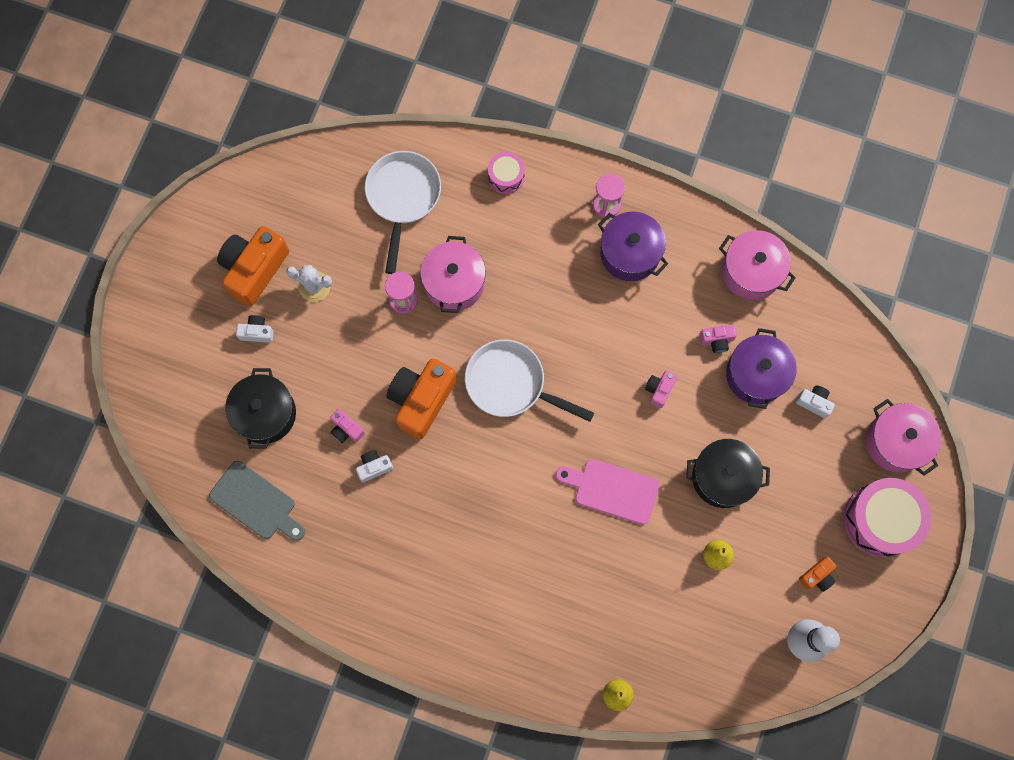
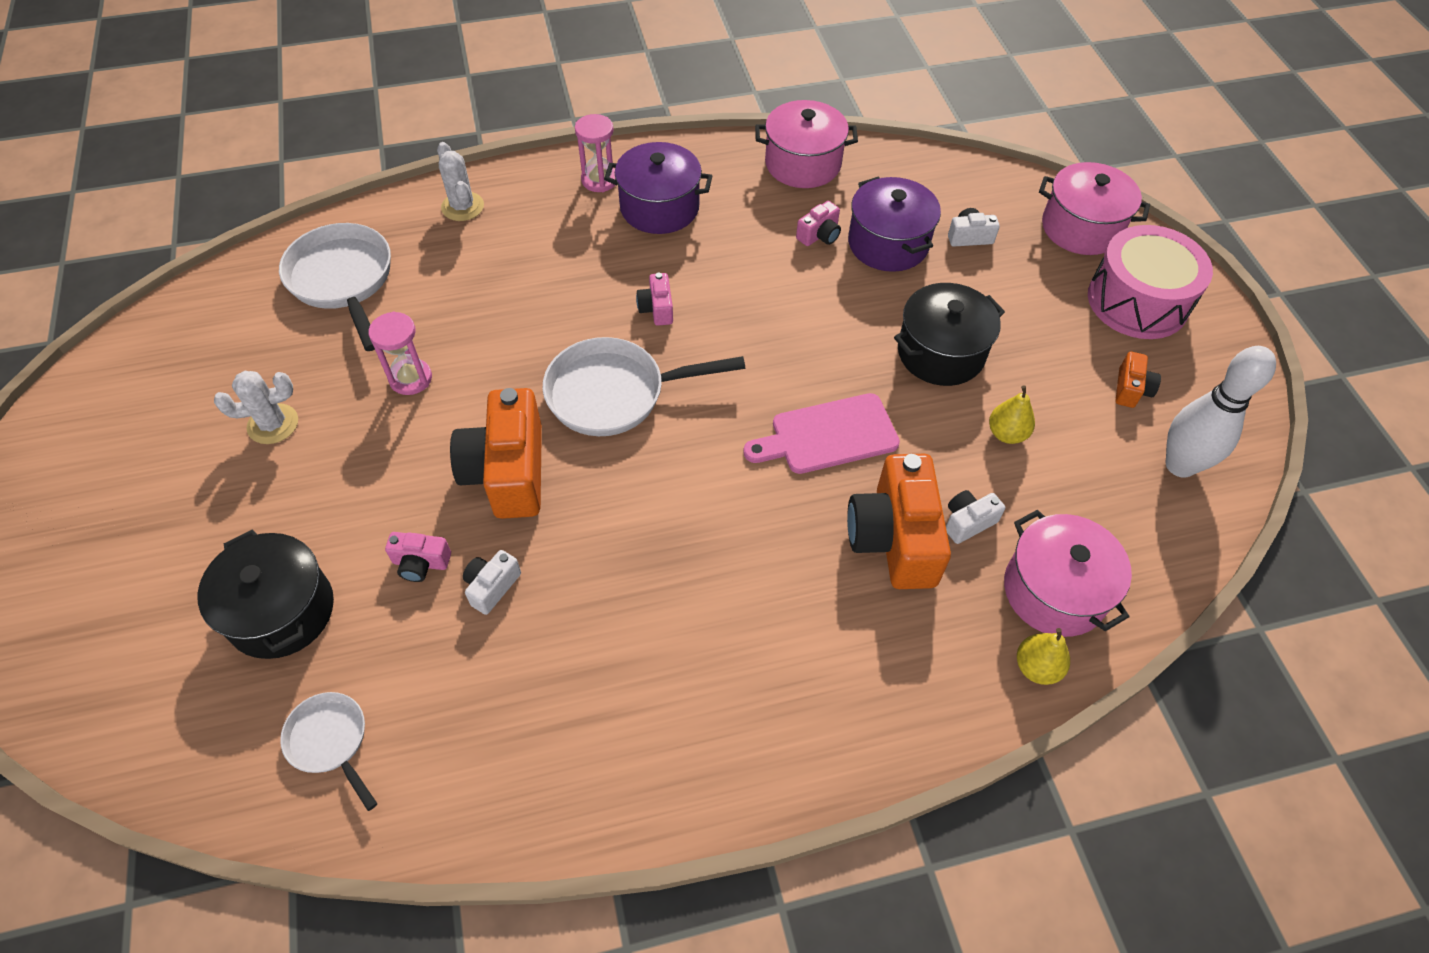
camera: 35 degrees left, 20 degrees down
(254, 269) = (170, 448): orange camera -> orange camera (894, 538)
(256, 502) = (330, 741): grey cutting board -> white pan
(257, 332) = (212, 518): white camera -> white camera (968, 522)
(454, 283) = (467, 330): pink pot -> pink pot (1054, 591)
(506, 176) = (462, 207): pink drum -> white cactus
(659, 390) = (796, 309): pink camera -> pink camera (657, 309)

